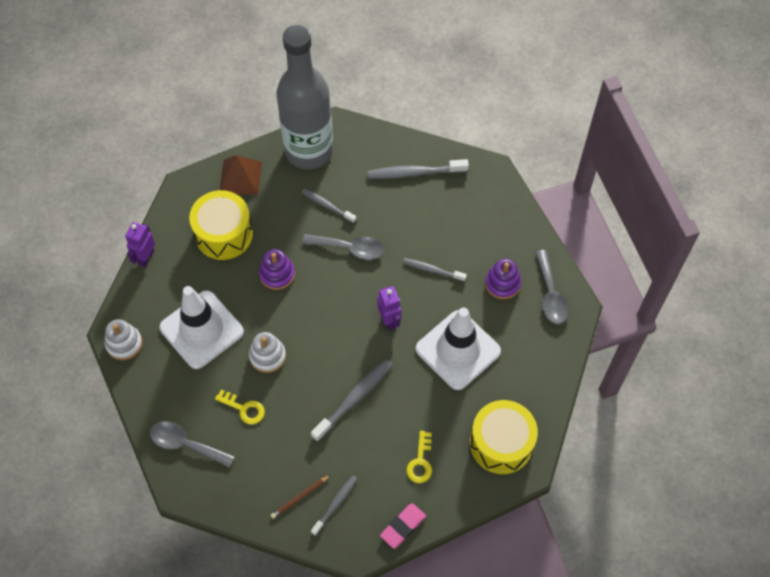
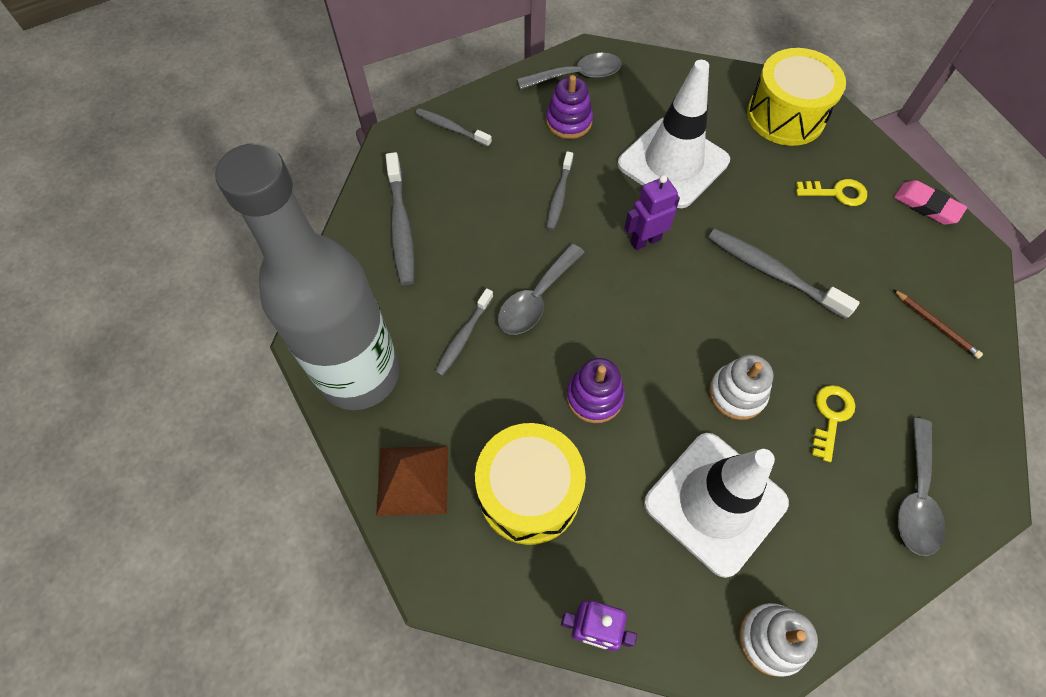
camera: 95 degrees left, 0 degrees up
(335, 504) = (927, 281): grey toothbrush -> grey toothbrush (451, 128)
(350, 248) = (536, 299): grey spoon -> grey spoon turned 150 degrees counterclockwise

